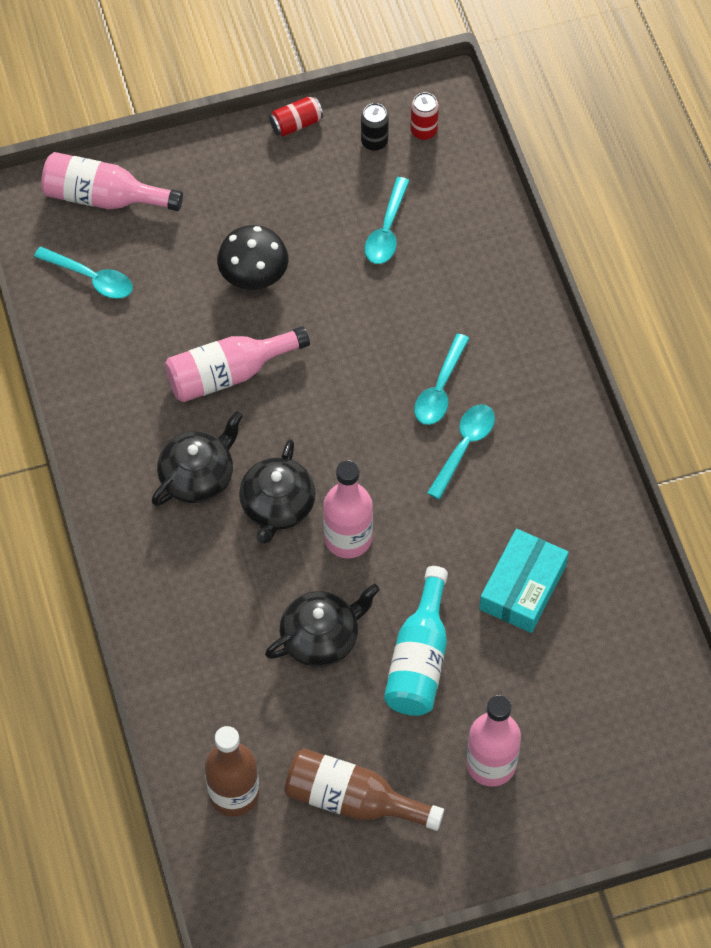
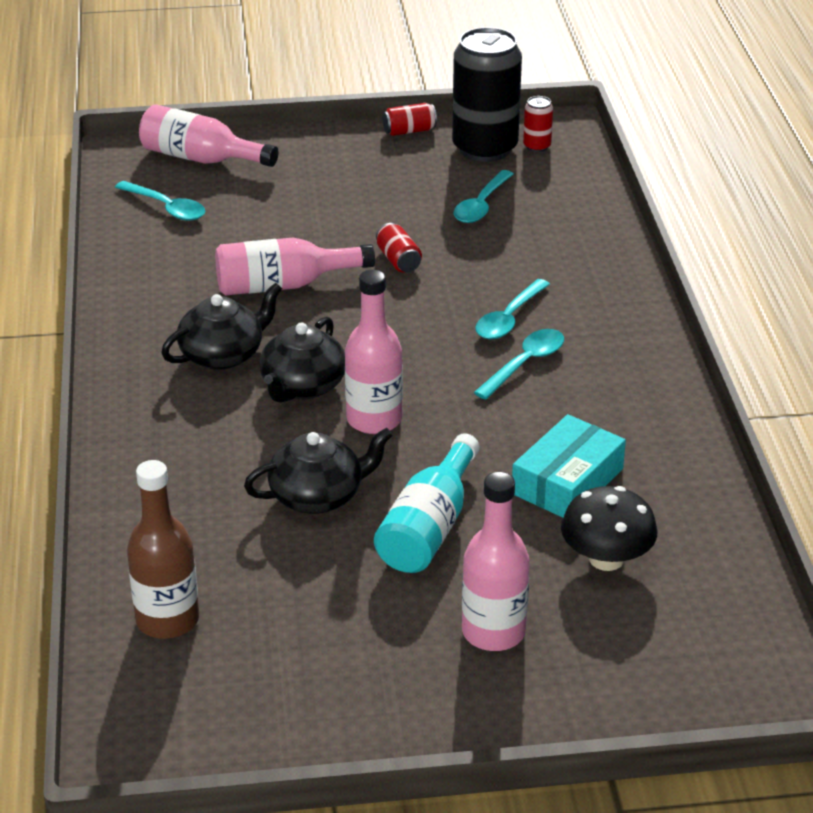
camera: 10 degrees right, 25 degrees down
(253, 275) = (334, 221): black mushroom -> black mushroom (606, 559)
(325, 323) = (398, 260): none -> red can
(353, 800) = (311, 644): brown bottle -> none
(374, 141) = (485, 148): black can -> black can, size x2.35

